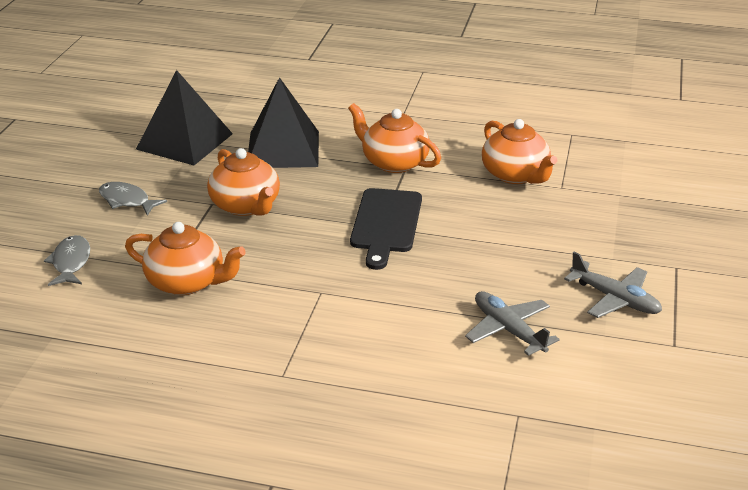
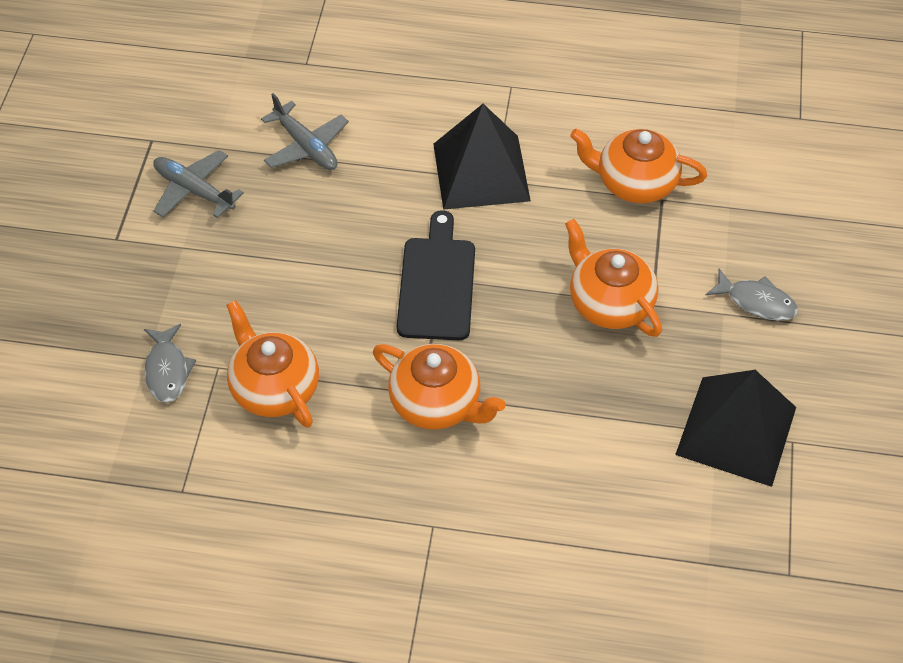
camera: 175 degrees right, 20 degrees up
(71, 262) = (768, 200): grey fish -> grey fish (167, 370)
(283, 149) = (593, 422): black pyramid -> black pyramid (481, 172)

